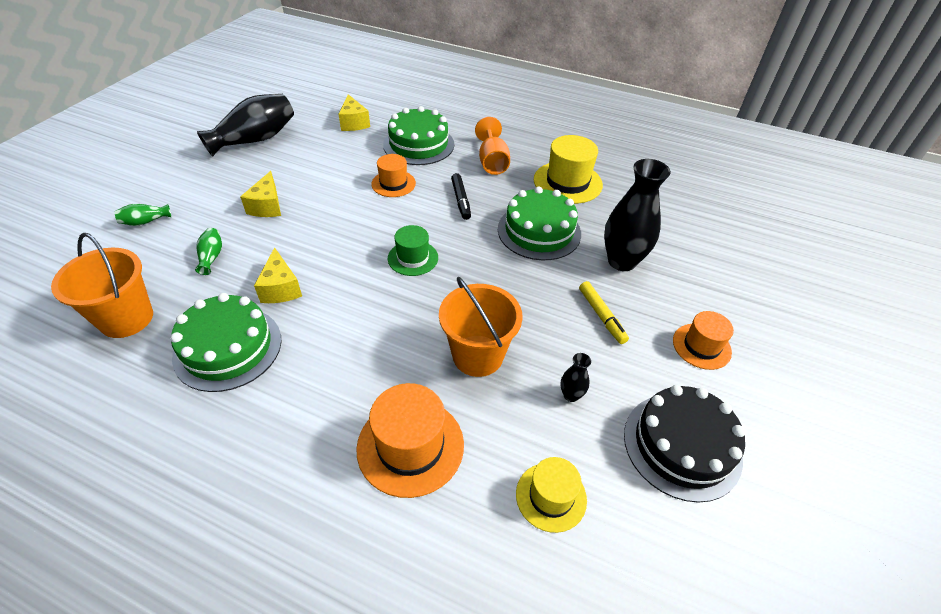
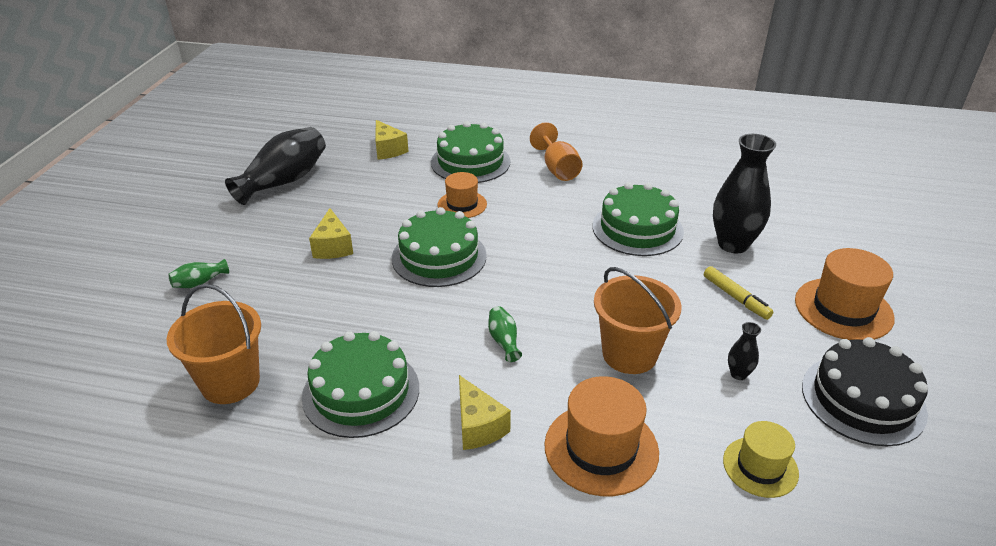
camera: 10 degrees left, 10 degrees down
(211, 257) = (296, 306): green vase -> green vase (504, 341)
(281, 288) = (390, 325): yellow cheese -> yellow cheese (478, 426)
(351, 230) = (439, 257): none -> green cake
(413, 258) = (518, 274): green hat -> none
(460, 200) = (542, 211): black marker -> none
(567, 182) = (645, 178): yellow hat -> none
(701, 346) = (843, 309): orange hat -> orange hat, size x1.59

